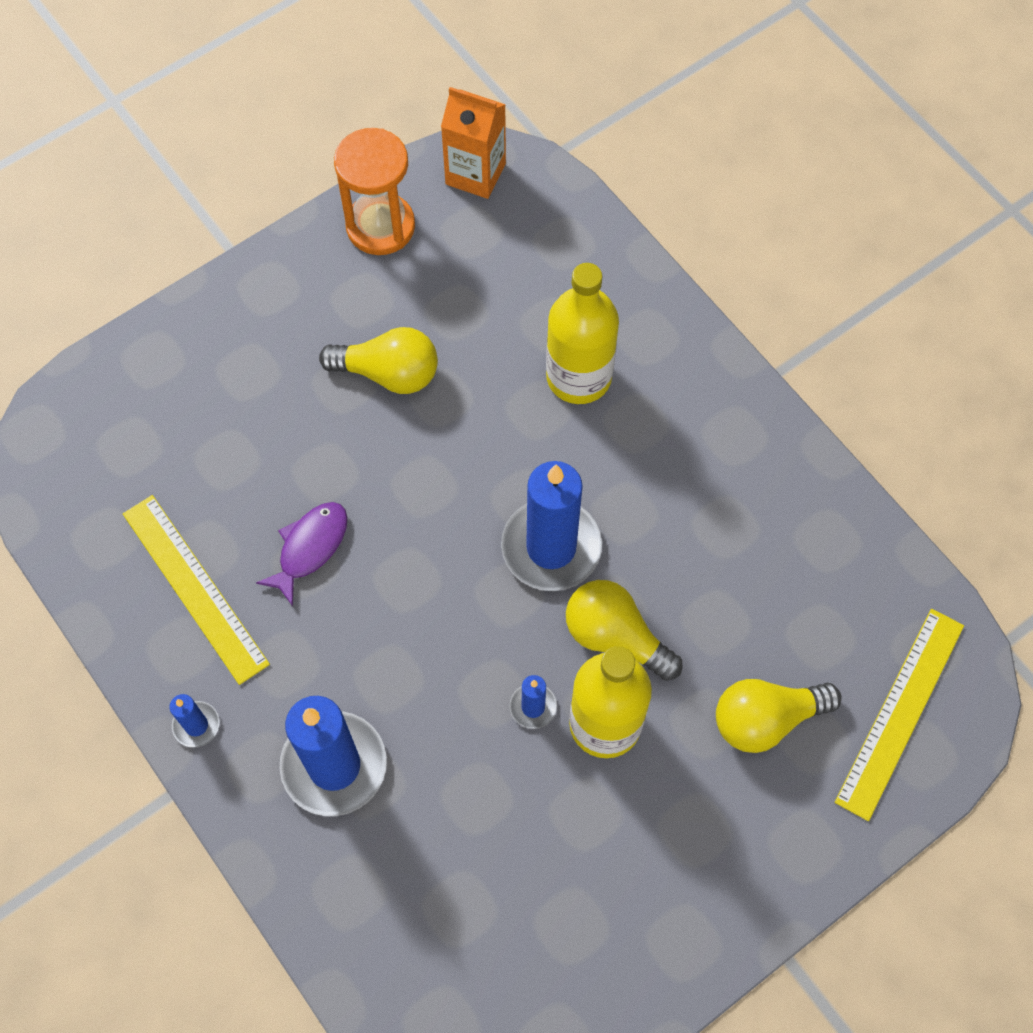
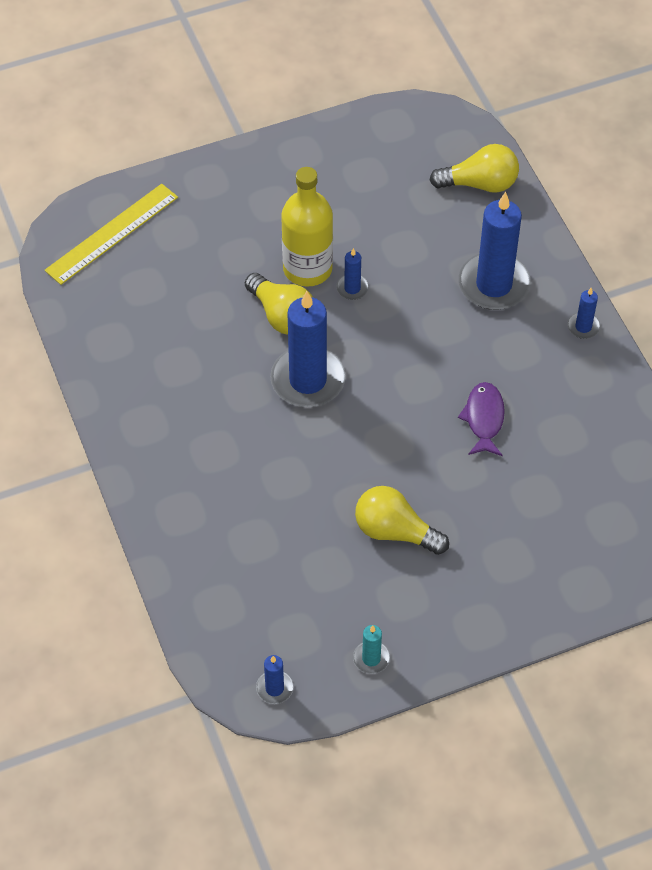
camera: 165 degrees left, 10 degrees down
(194, 588) = (573, 411): yellow ruler -> none
(310, 548) = (484, 419): purple fish -> purple fish turned 135 degrees clockwise
(380, 226) = (371, 658): orange hourglass -> turquoise candle
(475, 174) = (274, 688): orange carton -> blue candle
(579, 377) = (245, 494): yellow bottle -> none
(766, 719) = (201, 249): yellow light bulb -> yellow light bulb (480, 184)

